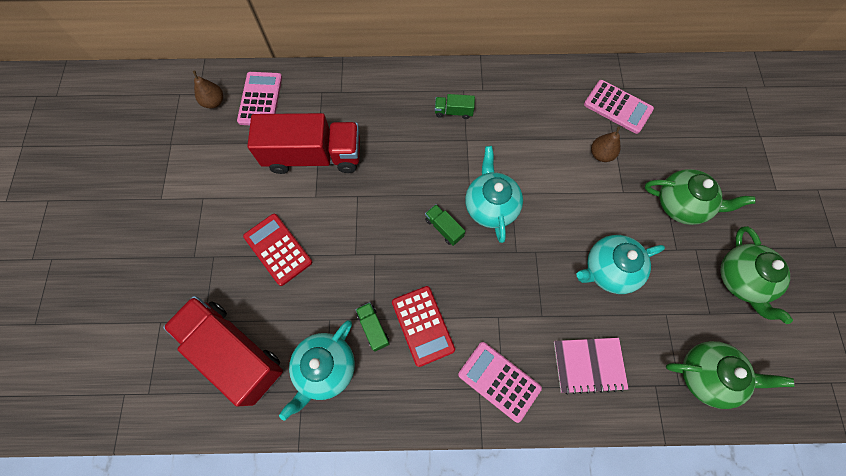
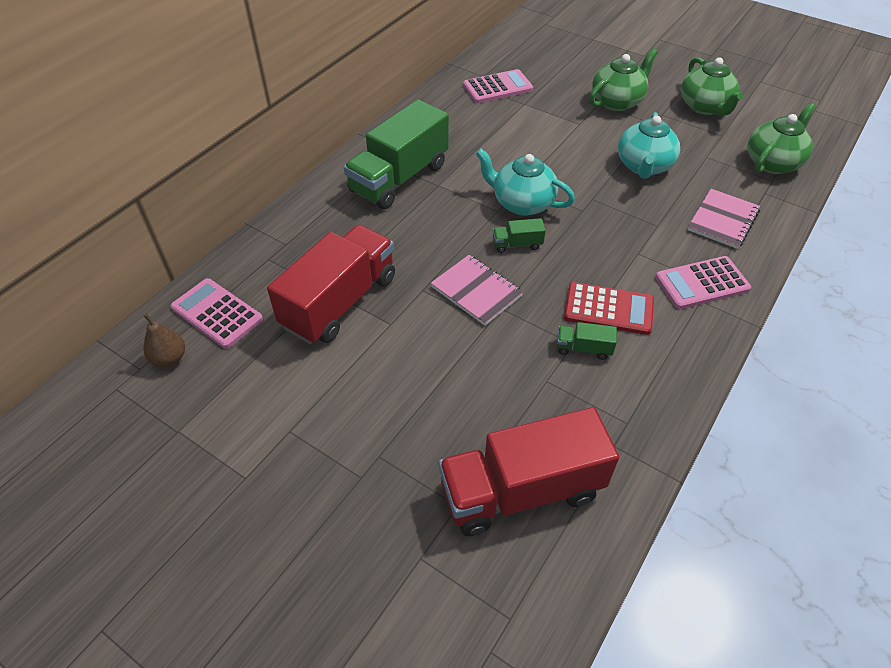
camera: 55 degrees left, 20 degrees down
(278, 249) = (425, 387): red calculator -> none
(325, 369) = (601, 411): turquoise teapot -> none
(379, 229) = (476, 291): none -> pink notebook
(453, 112) = (399, 178): green truck -> green truck, size x2.44
(601, 154) = (533, 117): brown pear -> none
(741, 280) = (705, 107): green teapot -> green teapot turned 45 degrees clockwise

